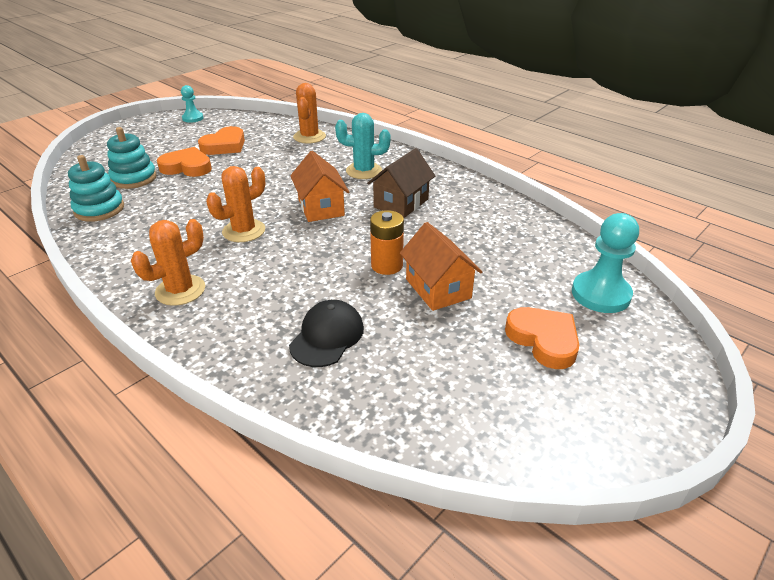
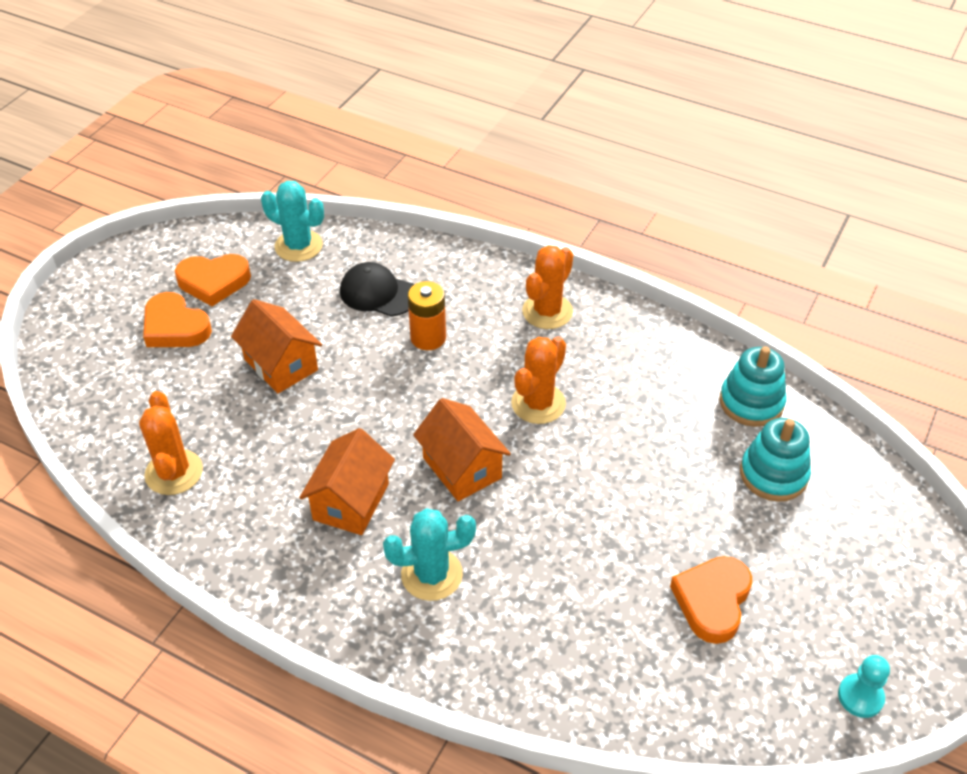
camera: 165 degrees right, 10 degrees up
(187, 167) = (721, 520): orange heart -> orange heart (213, 282)
(309, 137) = (577, 673): orange cactus -> orange cactus (174, 472)
(327, 336) = (378, 293): black cap -> black cap turned 105 degrees clockwise
(387, 265) = (344, 385): orange battery -> orange battery (428, 338)
(399, 414) = (298, 246): none -> turquoise cactus
(401, 203) = (351, 502): brown house -> orange house
(600, 294) = (102, 391): turquoise pawn -> none

